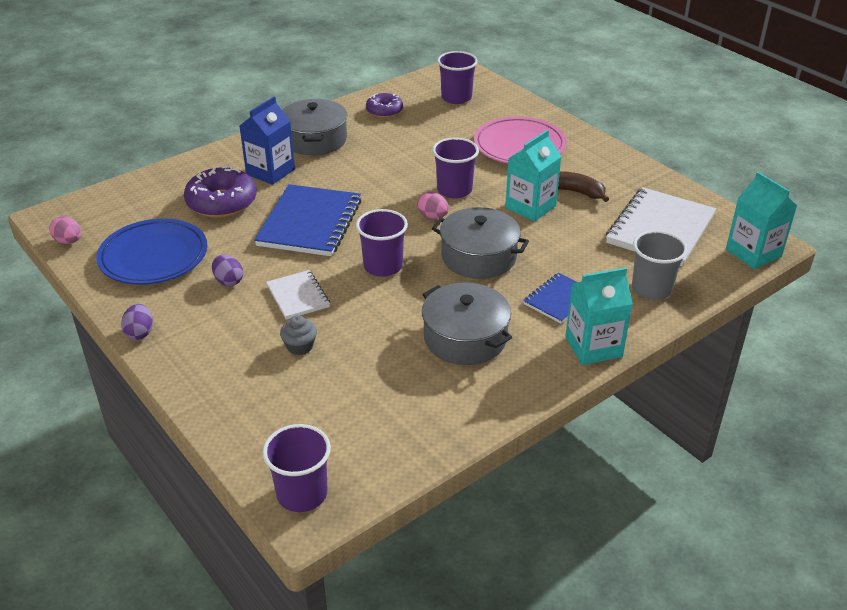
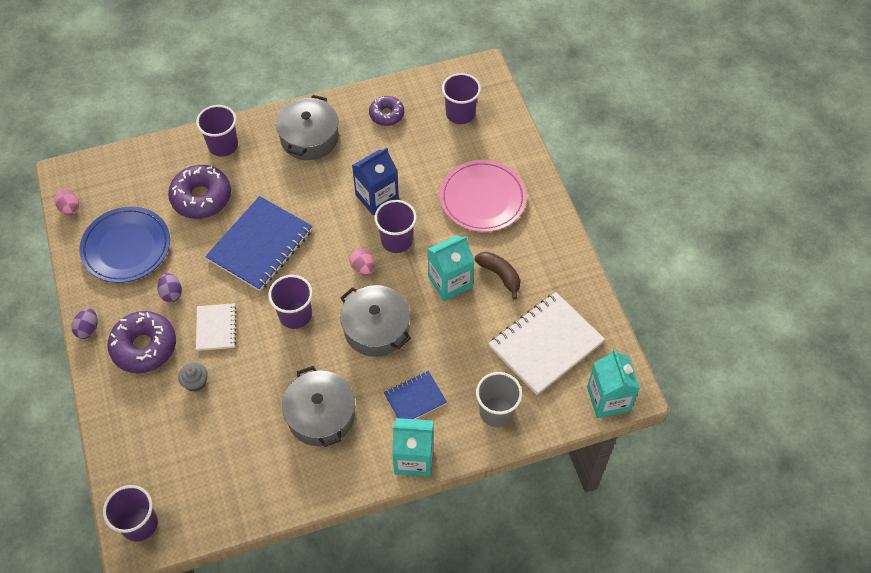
camera: 20 degrees right, 20 degrees up
(219, 331) = (144, 347): none -> purple donut
(224, 162) = (223, 145): none -> purple cup
(270, 172) = (255, 170): blue carton -> blue carton (377, 197)

